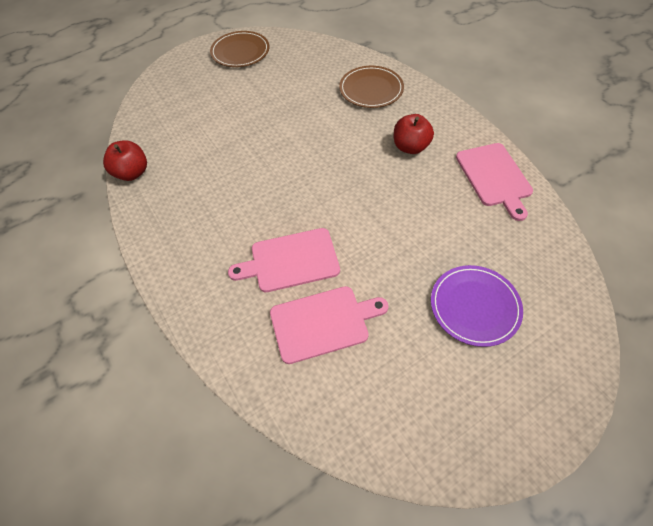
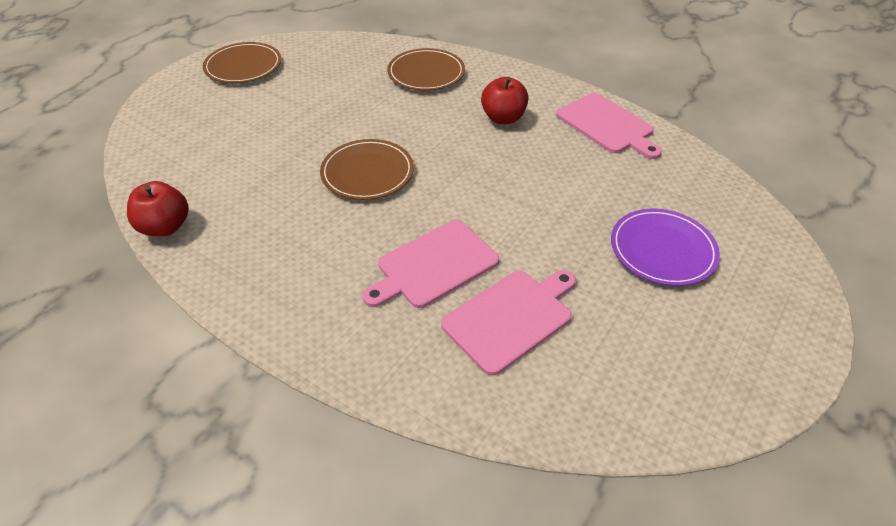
camera: 25 degrees left, 10 degrees down
(283, 168) = (367, 172): none -> brown plate

